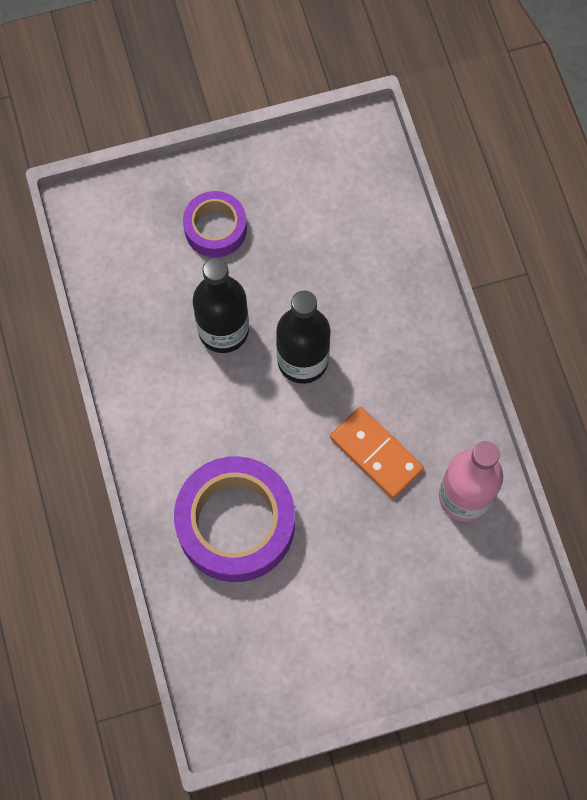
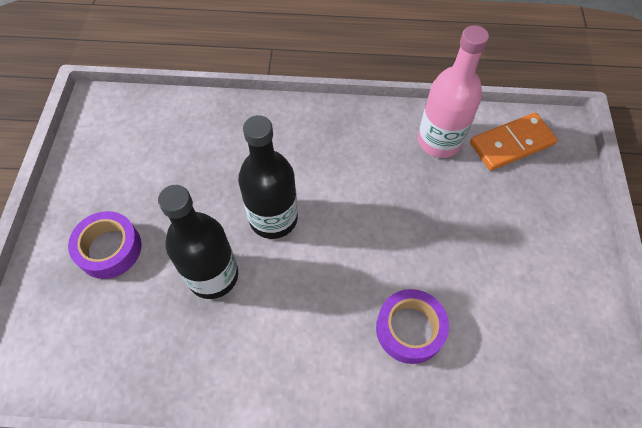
camera: 70 degrees left, 10 degrees down
(236, 523) = (410, 329): purple tape -> purple tape, size x0.57
(376, 453) = (381, 190): orange domino -> orange domino (511, 144)

